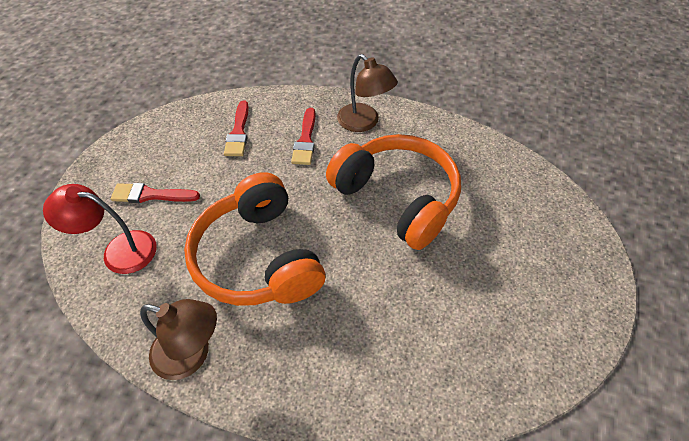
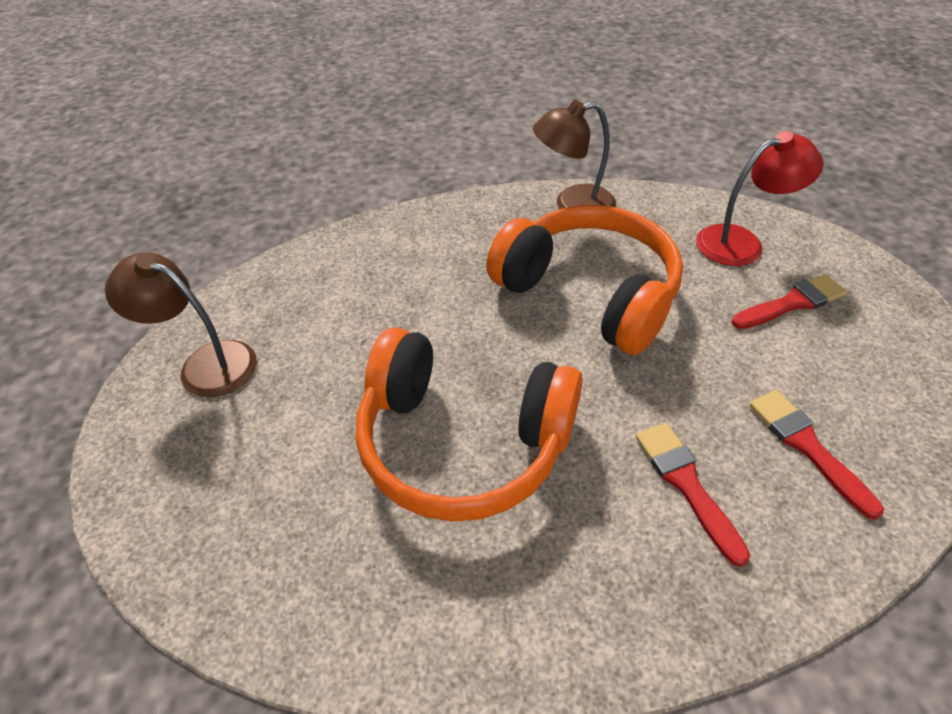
camera: 155 degrees right, 5 degrees down
(364, 123) = (615, 582): brown lamp -> brown lamp (205, 363)

